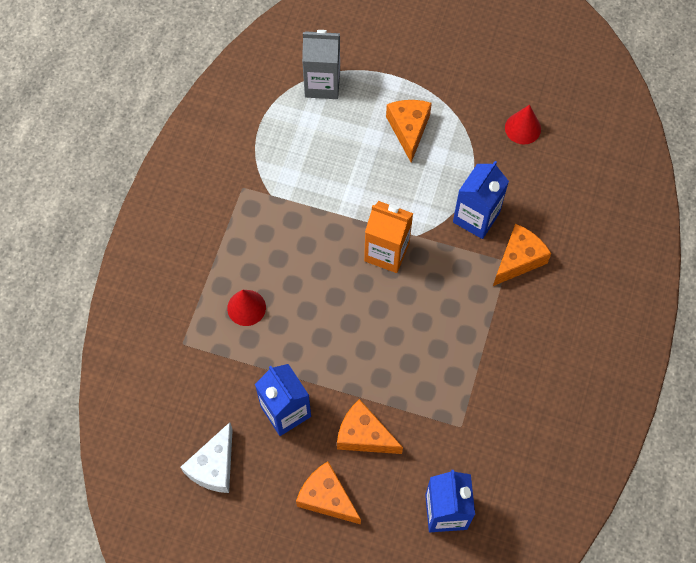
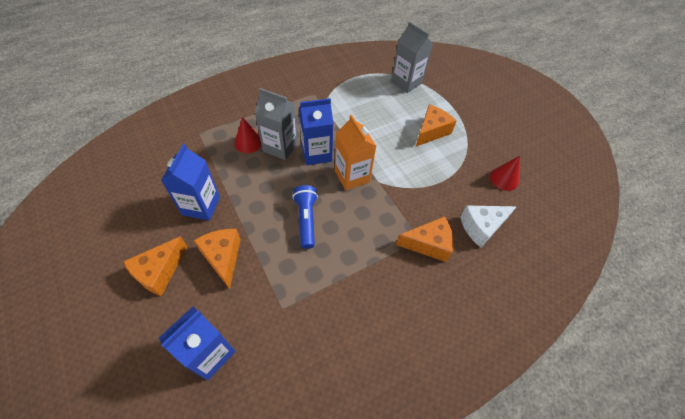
camera: 40 degrees right, 10 degrees down
(214, 466) = (132, 199): white cheese -> white cheese (481, 227)
(283, 283) = (280, 147): none -> grey carton
(326, 498) = (159, 272): orange cheese -> orange cheese turned 135 degrees counterclockwise
(394, 334) = (306, 220): none -> blue flashlight
(476, 217) = (425, 200): blue carton -> blue carton (316, 153)

